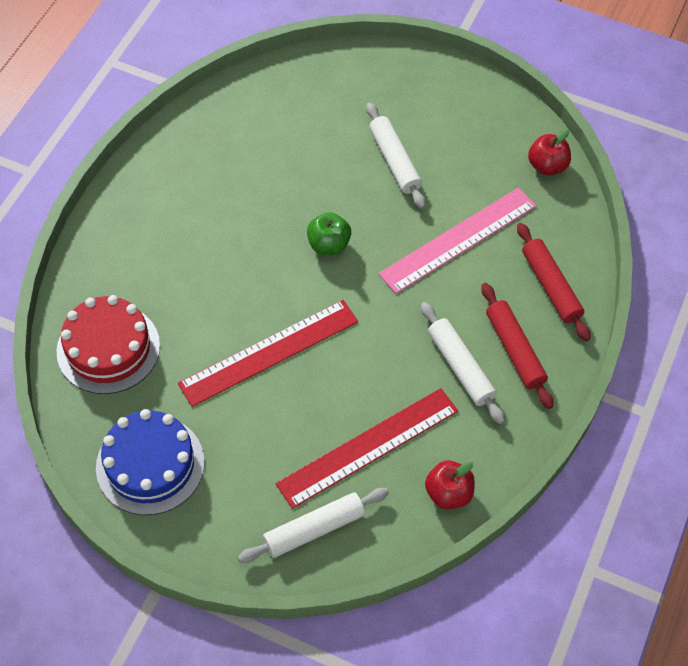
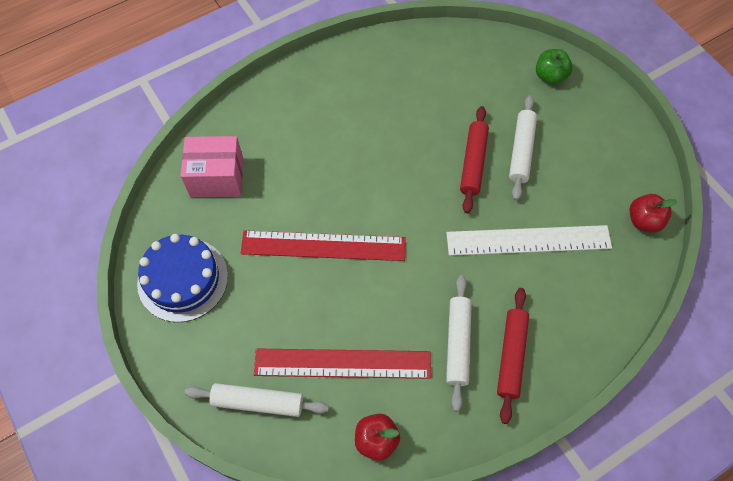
camera: 35 degrees right, 5 degrees up
(108, 348) = (217, 177): red cake -> pink box
(328, 245) = (425, 189): green apple -> green apple (550, 76)
(458, 239) = (528, 240): pink ruler -> white ruler
(551, 286) = (578, 321): red rolling pin -> red rolling pin (473, 163)

